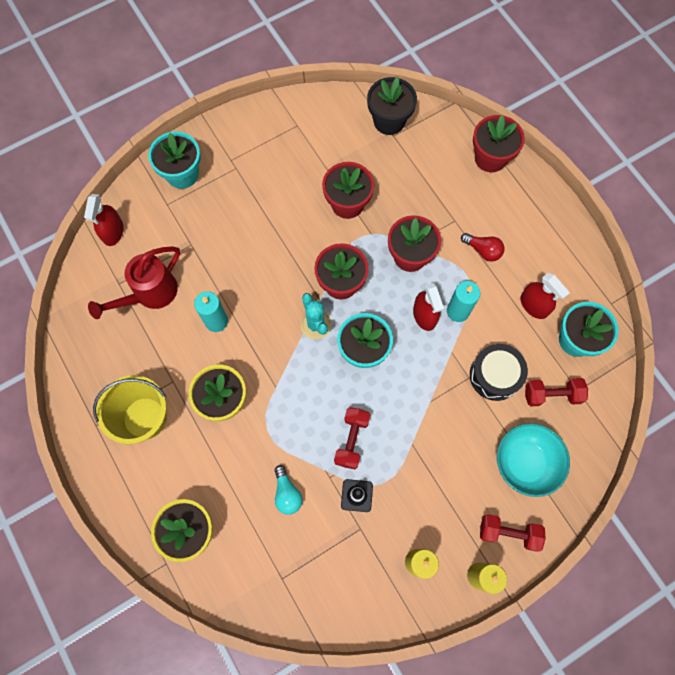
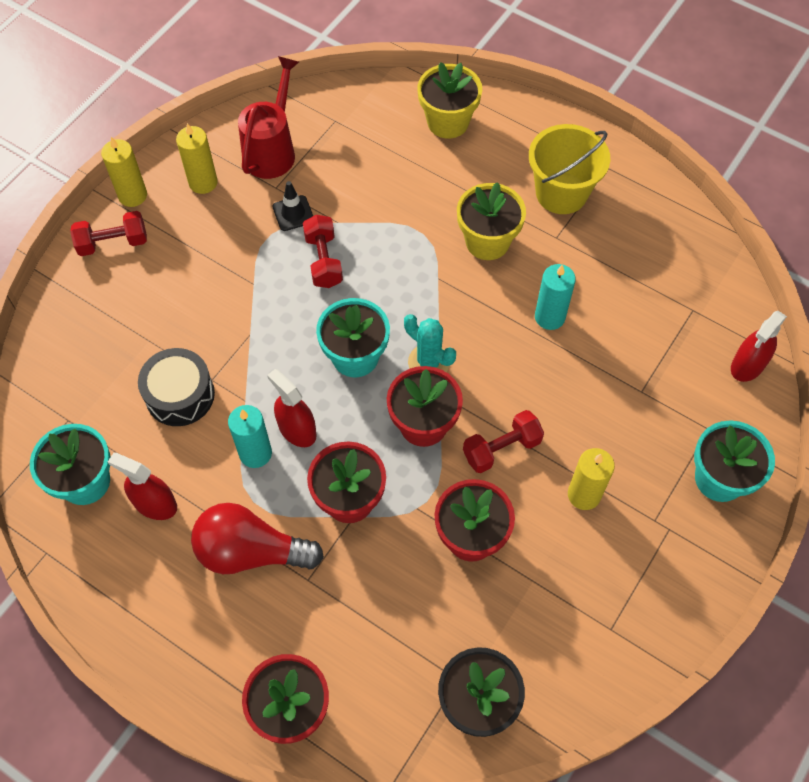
camera: 155 degrees right, 10 degrees down
(113, 232) = (748, 365): red spray bottle -> red spray bottle turned 120 degrees counterclockwise
(150, 294) = (648, 314): red watering can -> red watering can (272, 150)
(267, 199) = (584, 495): none -> yellow candle
(287, 493) = (368, 187): turquoise light bulb -> none
(483, 250) = (251, 551): red light bulb -> red light bulb, size x1.85
(525, 462) = (113, 316): turquoise bowl -> none
(552, 395) = (100, 401): red dumbbell -> red dumbbell (501, 448)

